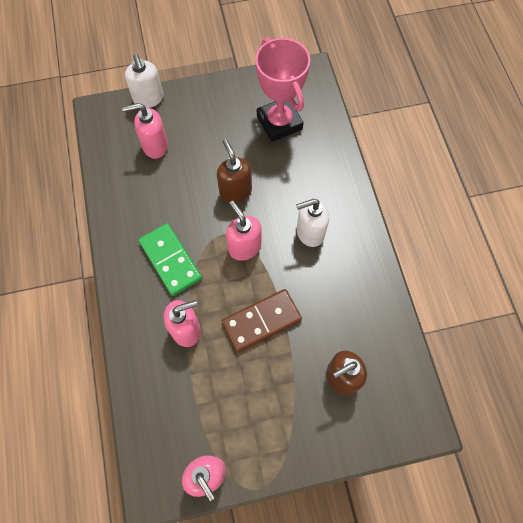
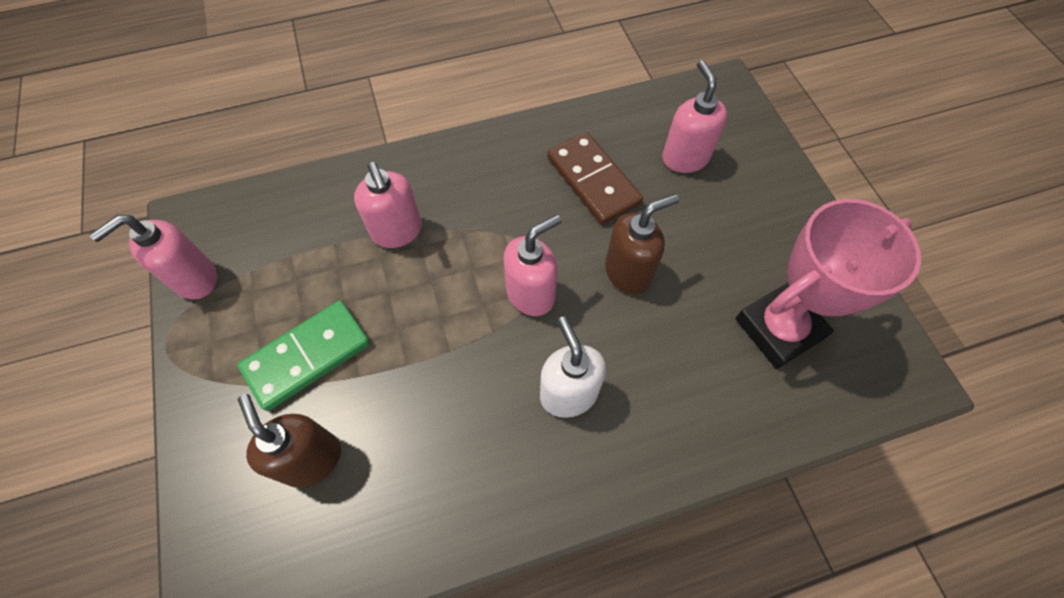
camera: 85 degrees right, 5 degrees down
(148, 99) = (766, 140): white soap dispenser -> none
(170, 260) = (501, 200): green domino -> green domino (307, 356)
(261, 321) = (409, 329): brown domino -> brown domino (593, 181)

